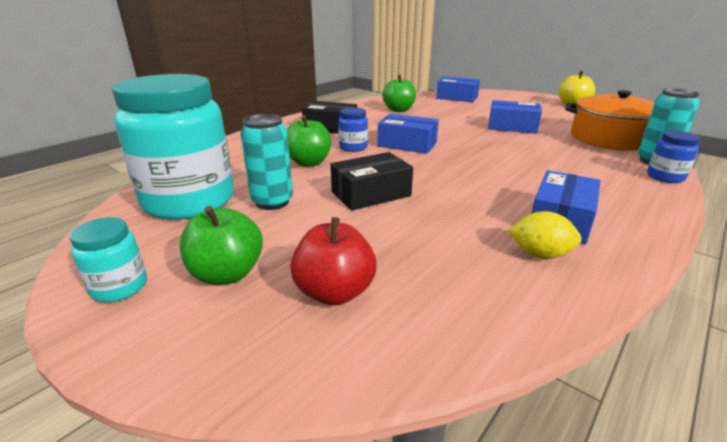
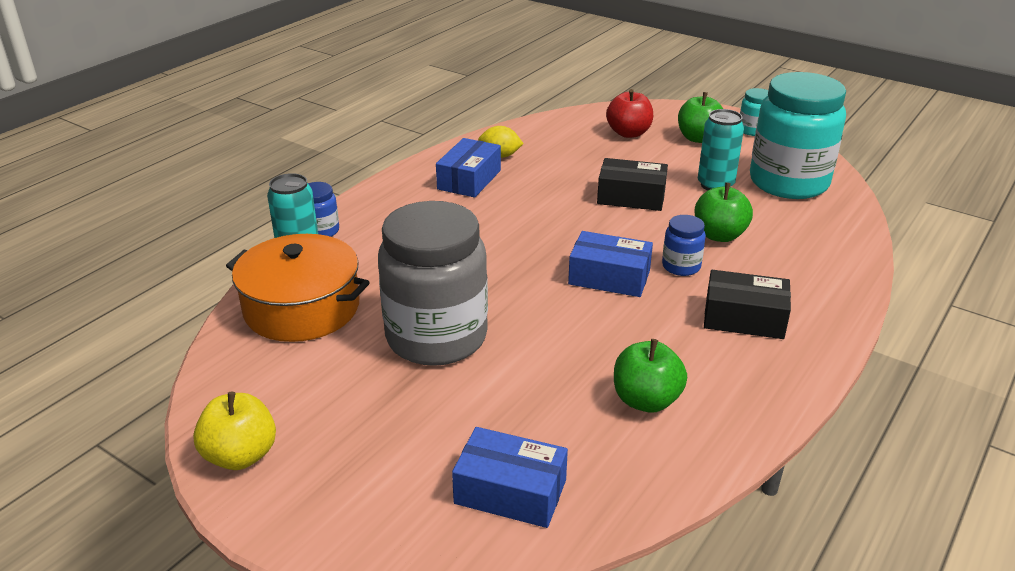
camera: 175 degrees right, 5 degrees up
(371, 194) = (631, 197): black box -> black box turned 45 degrees clockwise
(512, 127) = (436, 337): blue box -> grey jar

